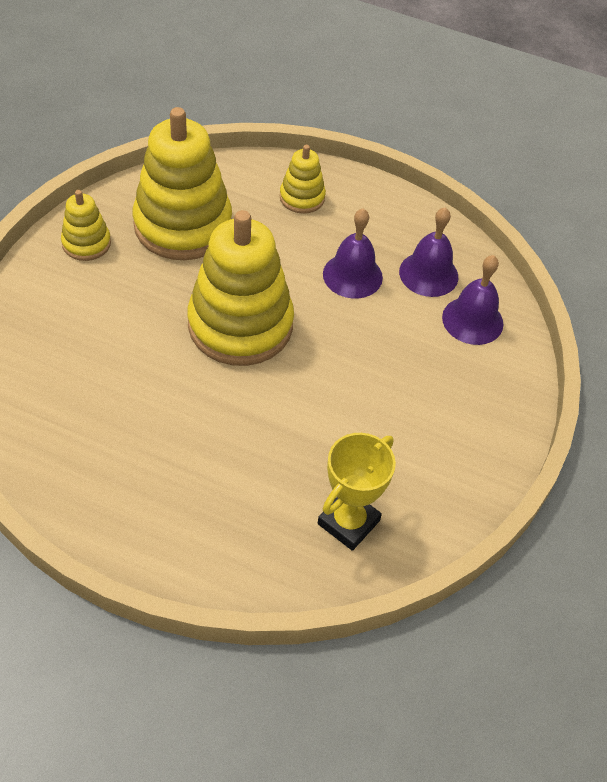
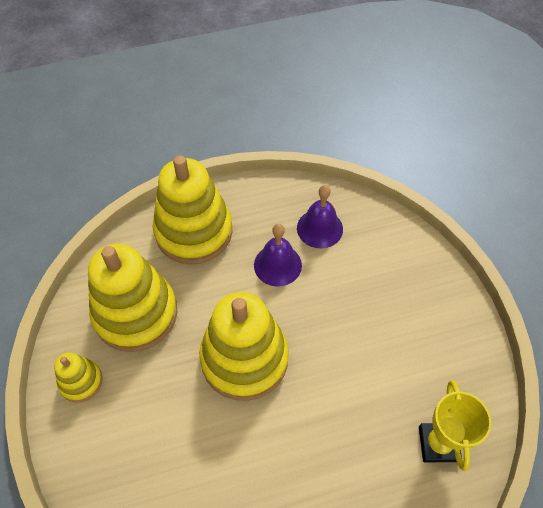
camera: 35 degrees left, 5 degrees up
(302, 198) = (194, 231): yellow stacking toy -> yellow stacking toy, size x2.07
(472, 320) = (373, 241): purple bell -> none

